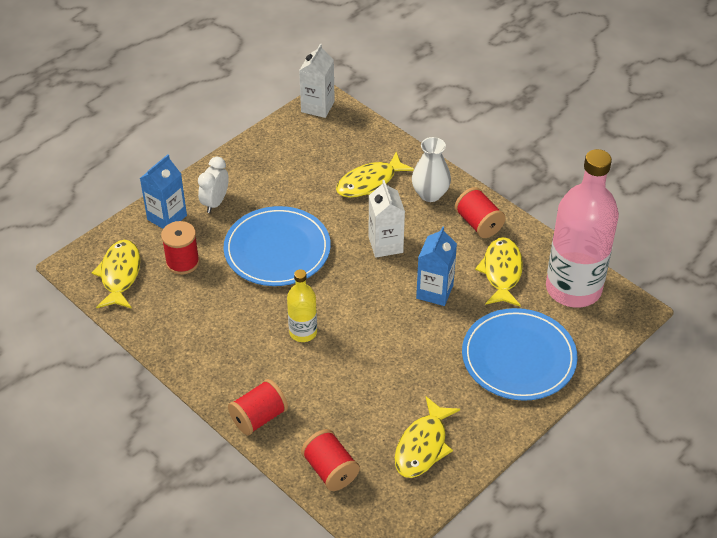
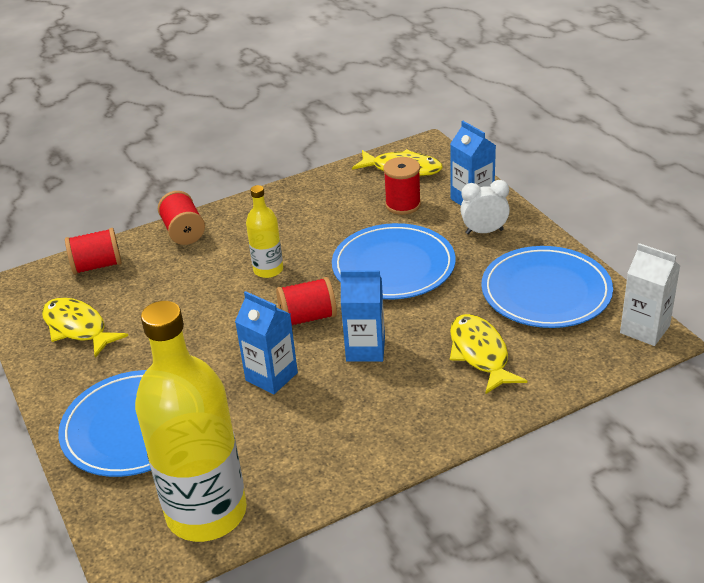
camera: 110 degrees right, 10 degrees down
(215, 202) = (484, 231): white clock -> white clock turned 45 degrees counterclockwise
(288, 158) = (546, 292): none -> blue plate
(385, 245) = (365, 349): white carton -> blue carton
(430, 194) = (440, 406): white vase -> none
(478, 223) = (366, 442): red spool -> red spool (308, 317)
(501, 272) = (271, 445): yellow fish -> none
(573, 288) = (206, 512): pink bottle -> yellow bottle

